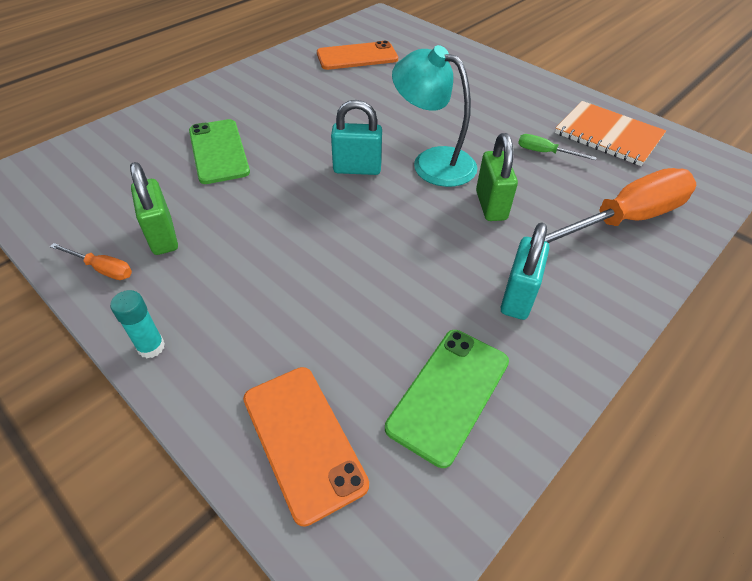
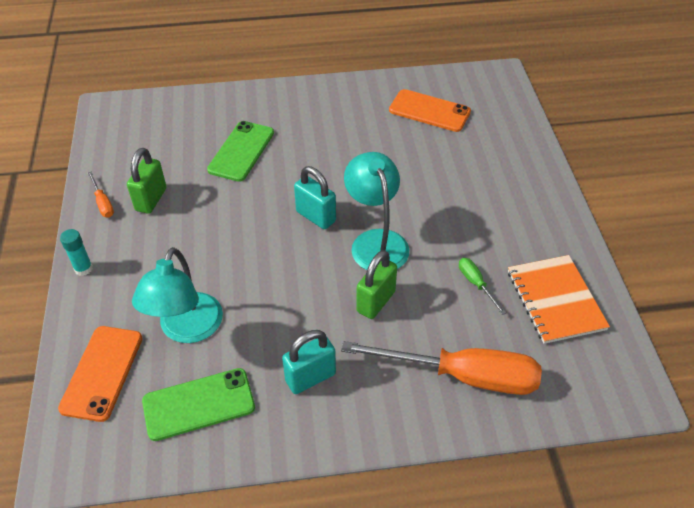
camera: 40 degrees right, 0 degrees up
(349, 332) = (187, 329): none -> turquoise lamp

